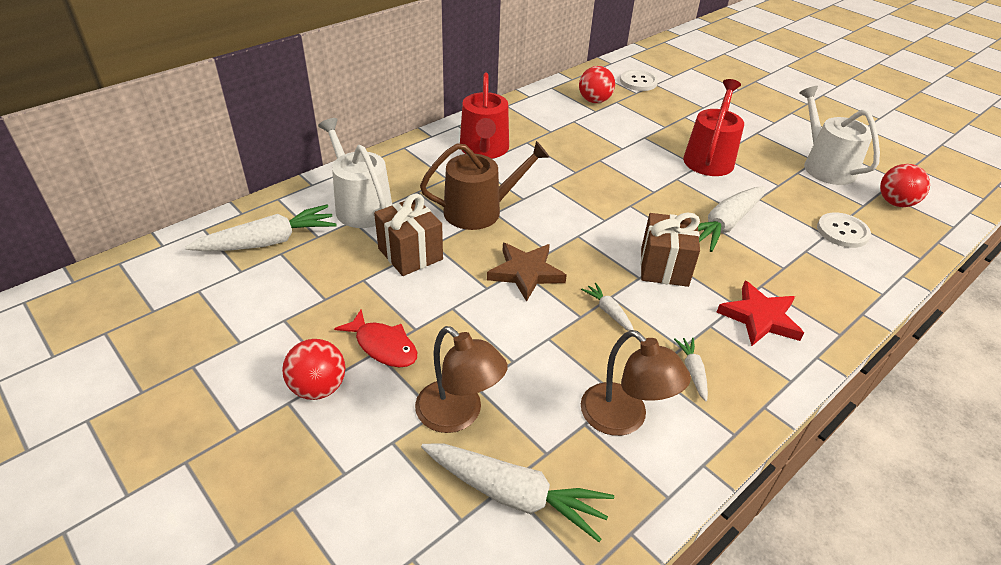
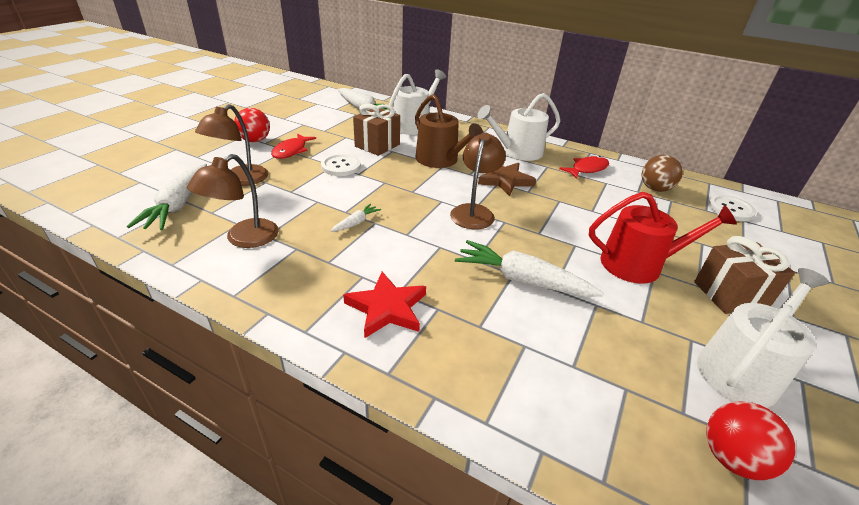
camera: 70 degrees right, 5 degrees down
(484, 149) = (517, 152): red watering can -> white watering can
(525, 273) = (382, 185): brown star -> brown star (505, 180)
(542, 121) = (587, 169): none -> red fish
(594, 101) = (655, 189): red ball -> brown ball
(606, 219) = (474, 212): none -> brown lamp
(664, 267) = (428, 246): brown gift -> brown gift (730, 295)
(692, 371) = (301, 269): white carrot -> none
(842, 231) = (593, 383): white button -> white button (341, 166)

